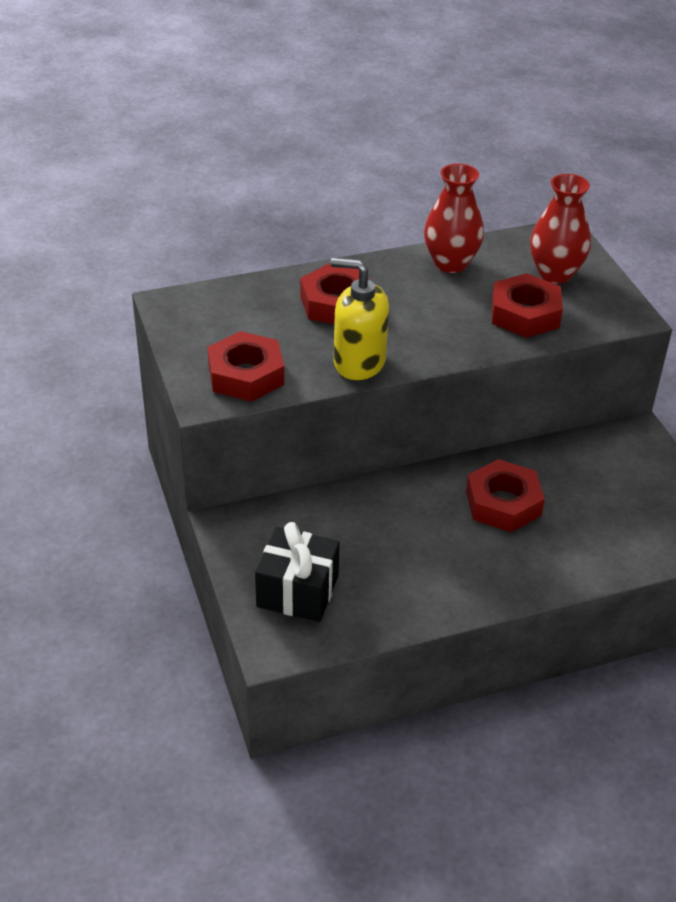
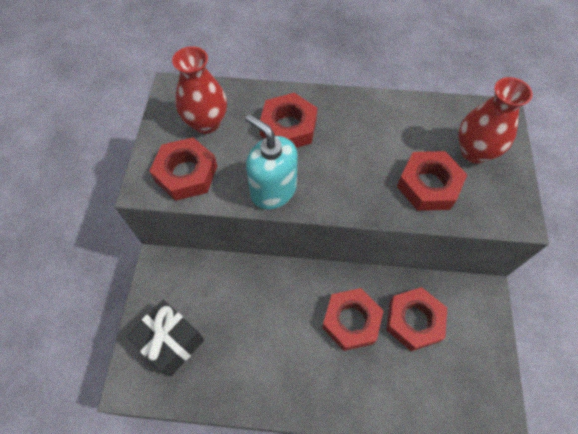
camera: 25 degrees right, 20 degrees up
(359, 362) = (273, 190): yellow soap dispenser -> turquoise soap dispenser
(450, 263) = (395, 115): red vase -> red vase (206, 123)
(574, 481) = (414, 321): none -> red nut

